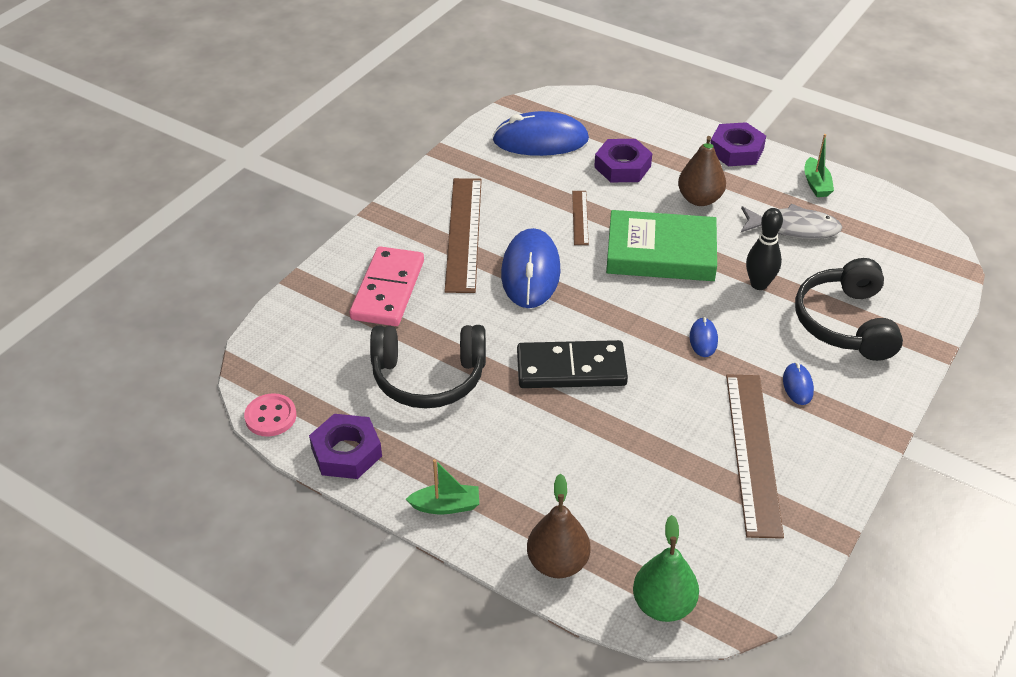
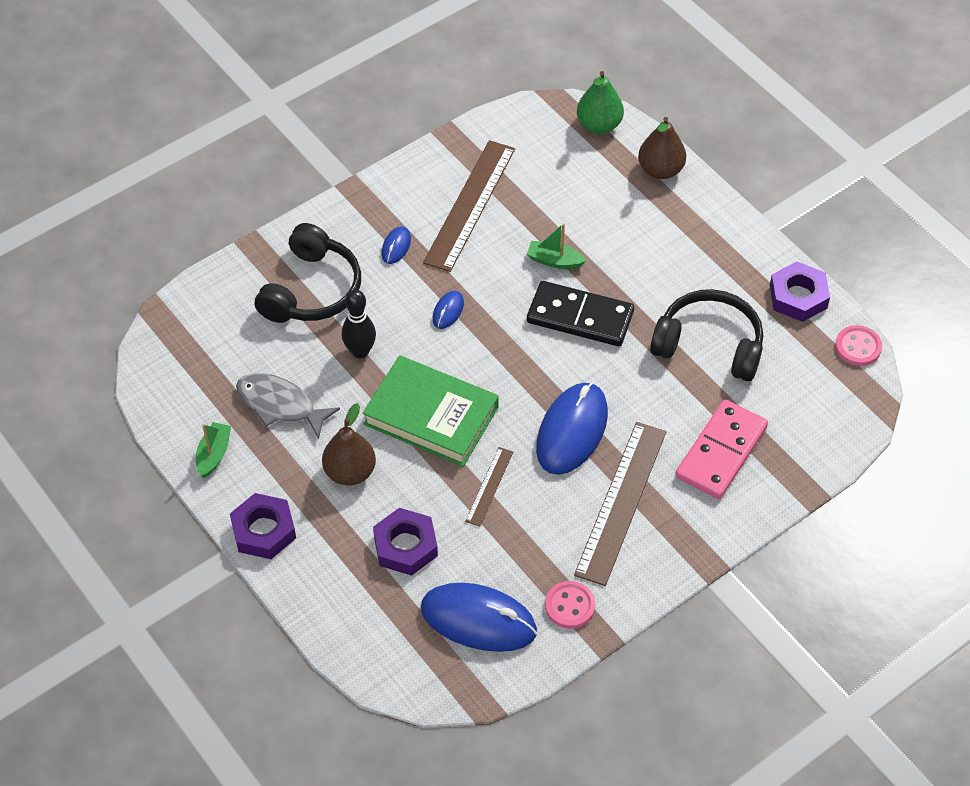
camera: 160 degrees left, 10 degrees up
(446, 506) = (729, 232): green boat -> green boat (554, 261)
(475, 163) = (570, 606): none -> pink button

